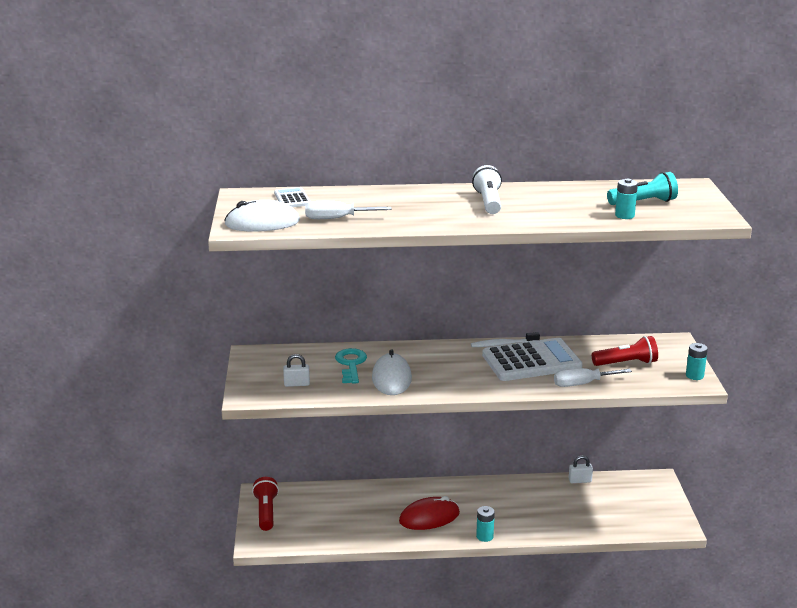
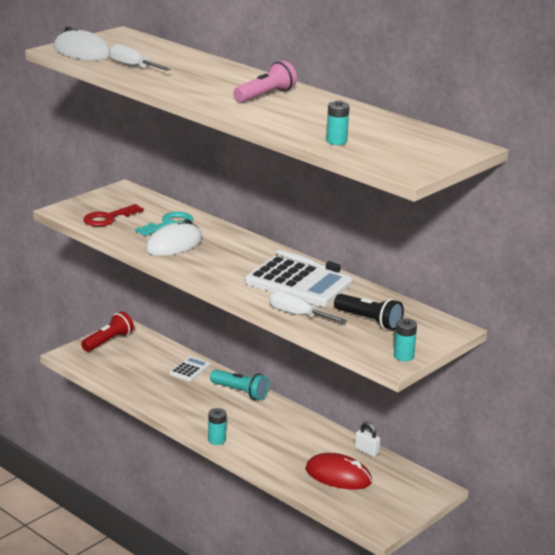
camera: 45 degrees right, 0 degrees up
(292, 199) = (144, 46): white calculator -> white calculator (189, 369)
(297, 384) = (108, 218): white padlock -> red key
(429, 517) = (204, 406): red mouse -> red mouse (338, 476)
(488, 202) = (265, 96): white flashlight -> pink flashlight
(626, 363) = (369, 321): red flashlight -> black flashlight
(643, 202) = (383, 140): turquoise flashlight -> turquoise flashlight (240, 392)

